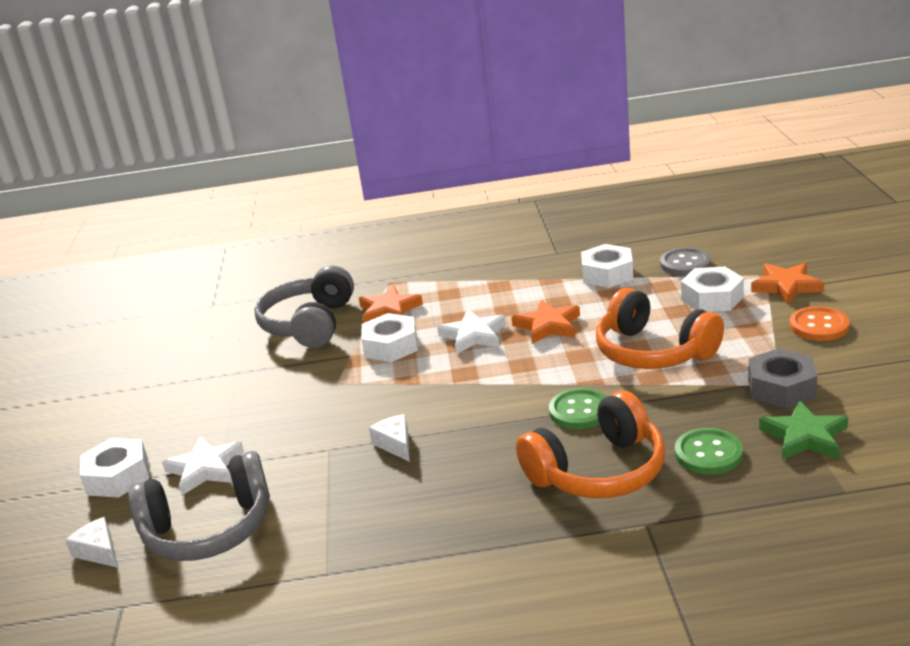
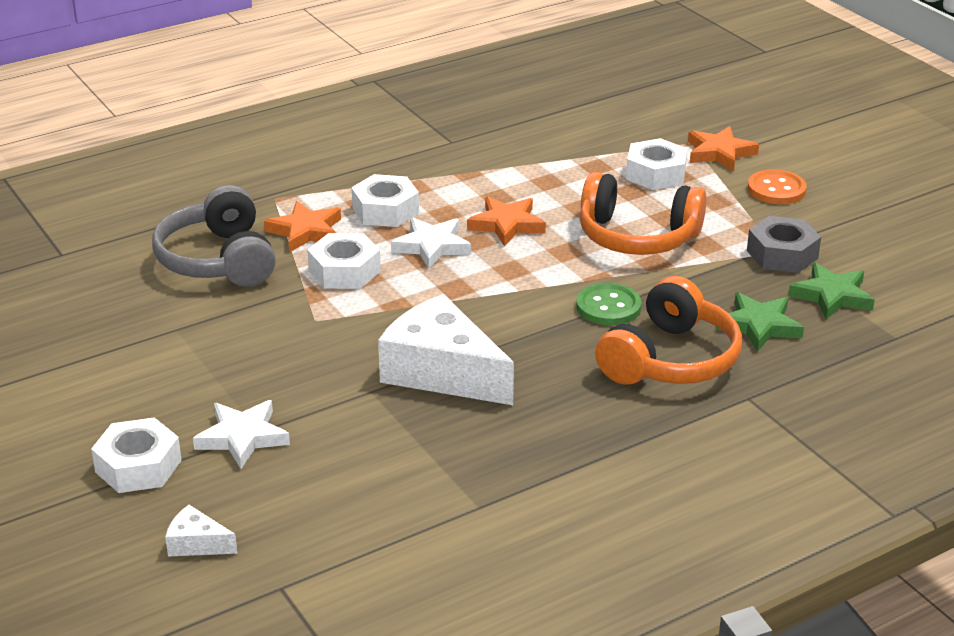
camera: 30 degrees left, 5 degrees up
(209, 529) = (308, 494): grey headphones -> none
(395, 444) = (442, 372): white cheese -> white cheese, size x2.29
(607, 274) = (527, 160): white nut -> white nut (385, 210)
(685, 264) = (602, 140): grey button -> none
(708, 453) = (759, 326): green button -> green star

